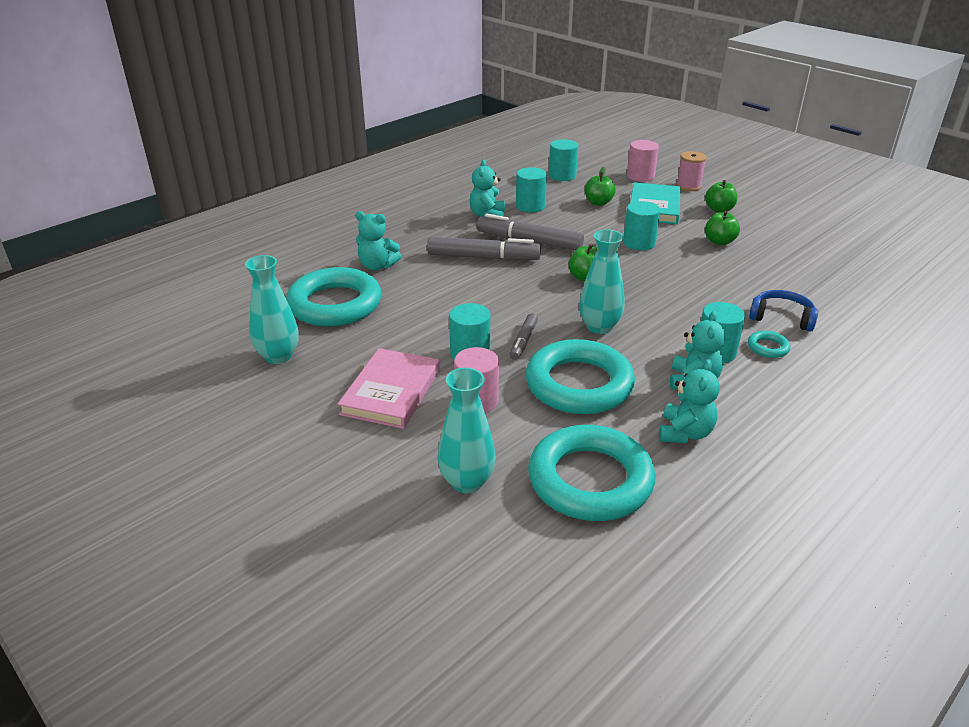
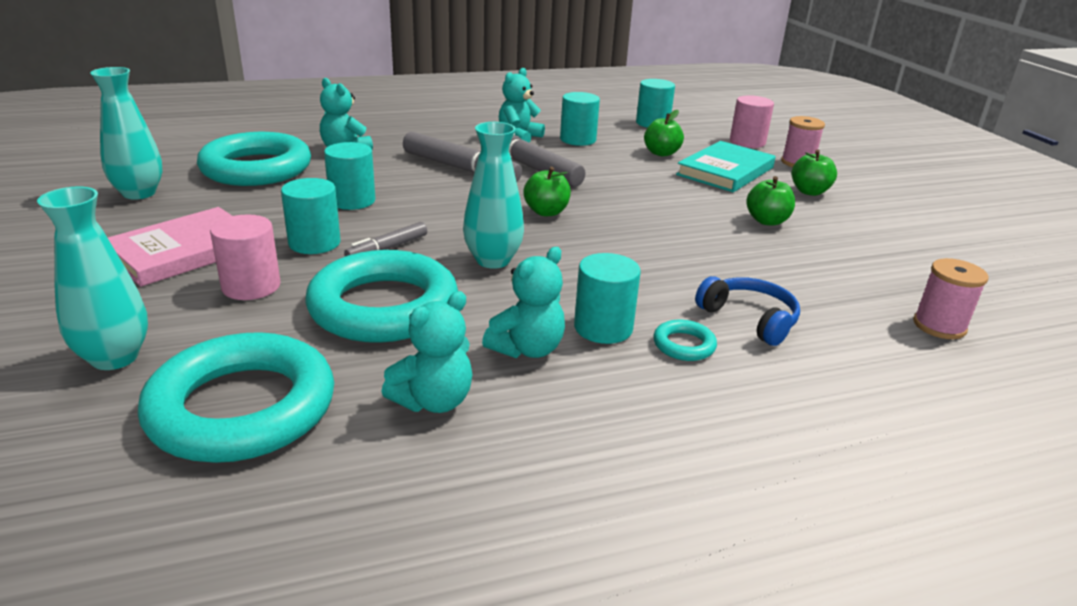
camera: 25 degrees right, 5 degrees down
(639, 243) = (659, 198): turquoise cylinder -> turquoise cylinder (352, 201)
(872, 288) = (939, 326): none -> pink spool

